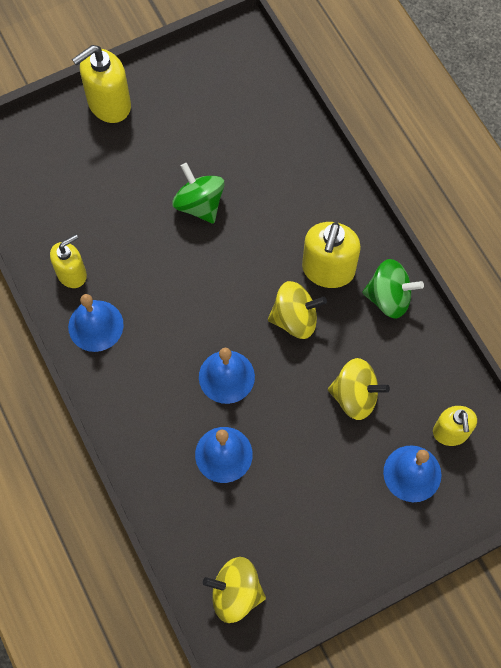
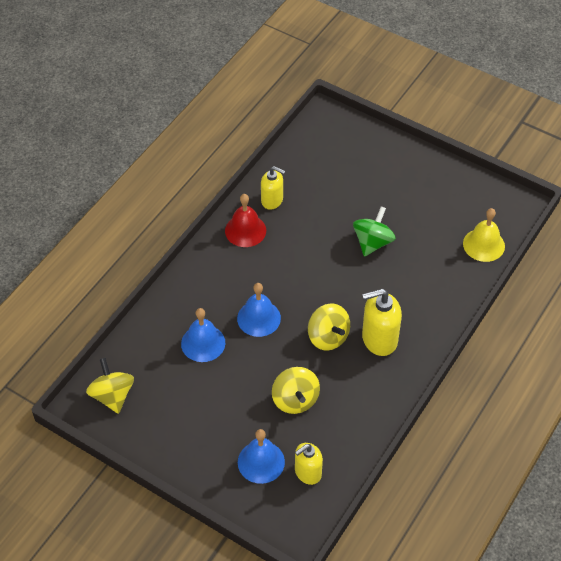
camera: 60 degrees right, 15 degrees down
(95, 325) = (245, 230): blue bell -> red bell
(109, 104) = (407, 158): yellow soap dispenser -> none
(272, 101) = (483, 245): none -> yellow bell
(389, 298) = (384, 386): green spinning top -> none

